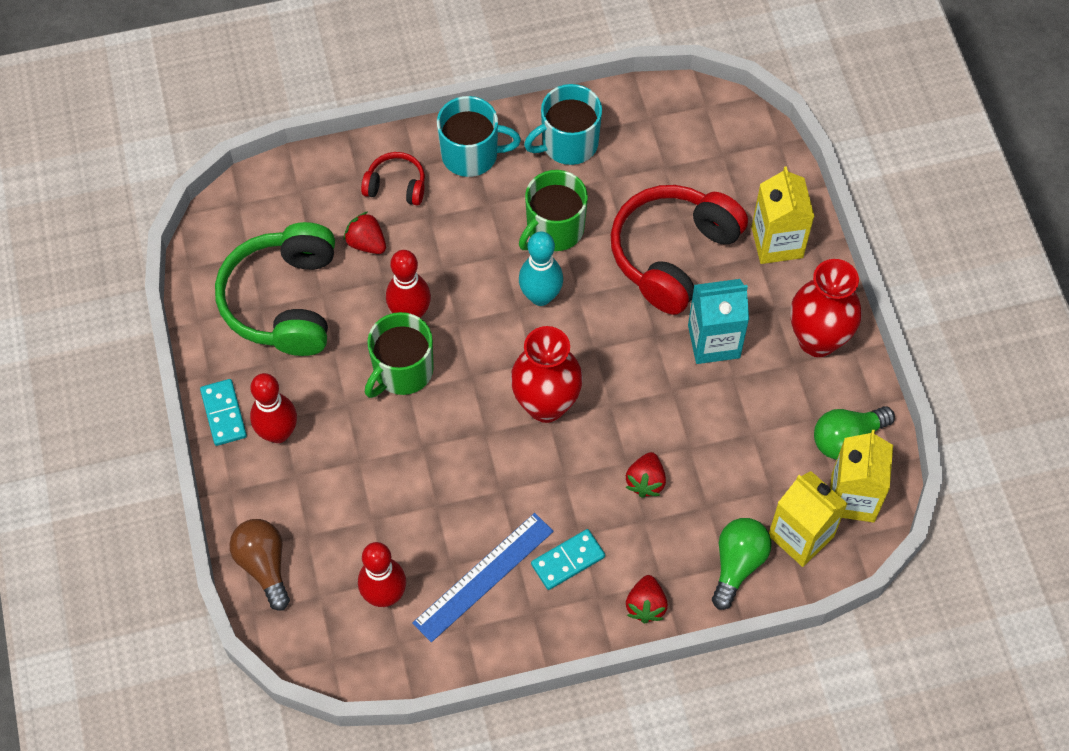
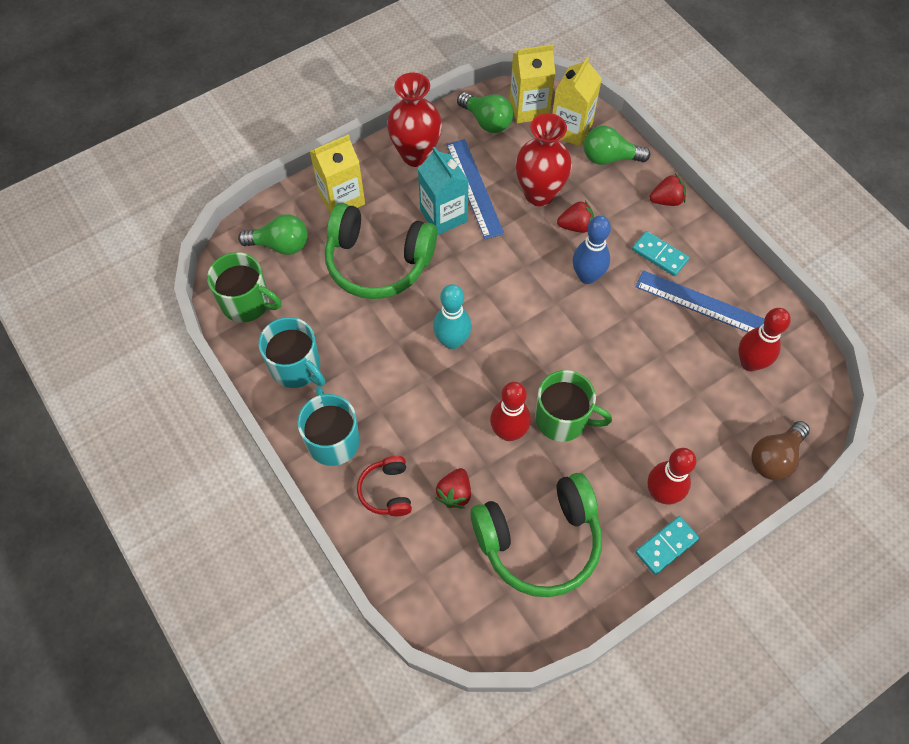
camera: 110 degrees left, 0 degrees up
(546, 405) = (545, 307): red vase -> red vase (539, 194)
(554, 229) = (385, 351): green mug -> green mug (247, 303)
(569, 466) = (587, 276): none -> blue bowling pin
(672, 254) = (378, 262): red headphones -> green headphones
(732, 165) = (280, 245): none -> green light bulb
(743, 388) = (474, 188): none -> blue ruler

